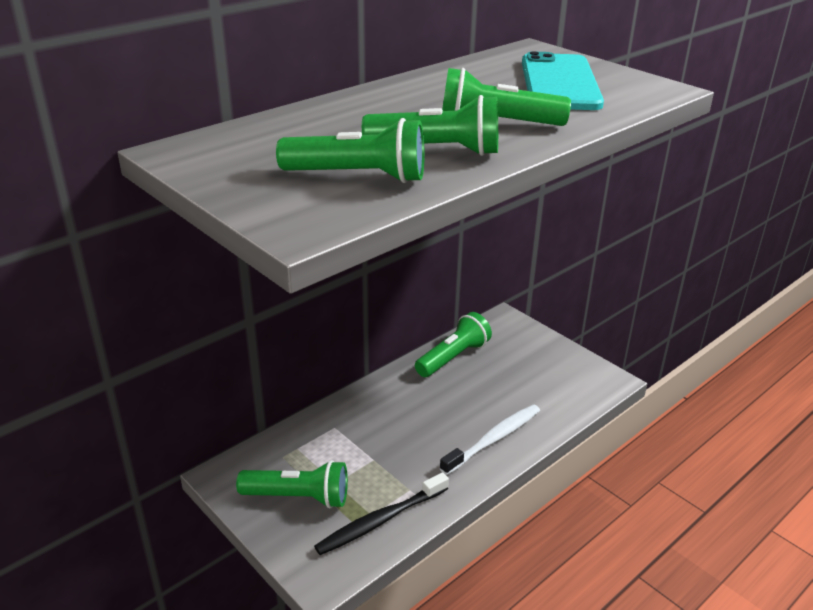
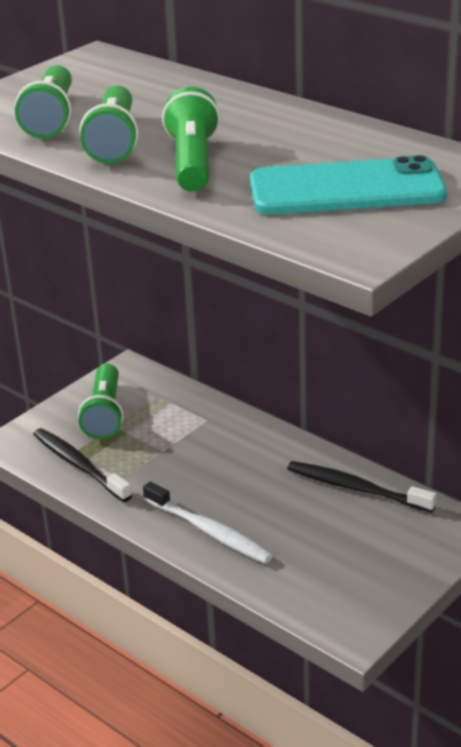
camera: 85 degrees right, 0 degrees up
(453, 357) = (357, 488): green flashlight -> black toothbrush

